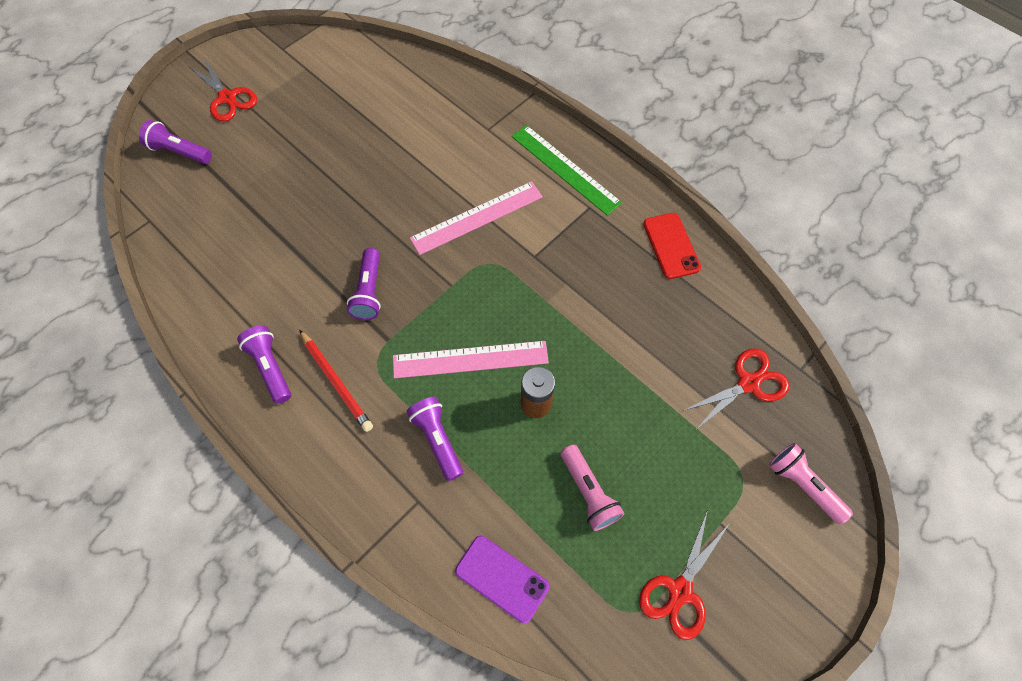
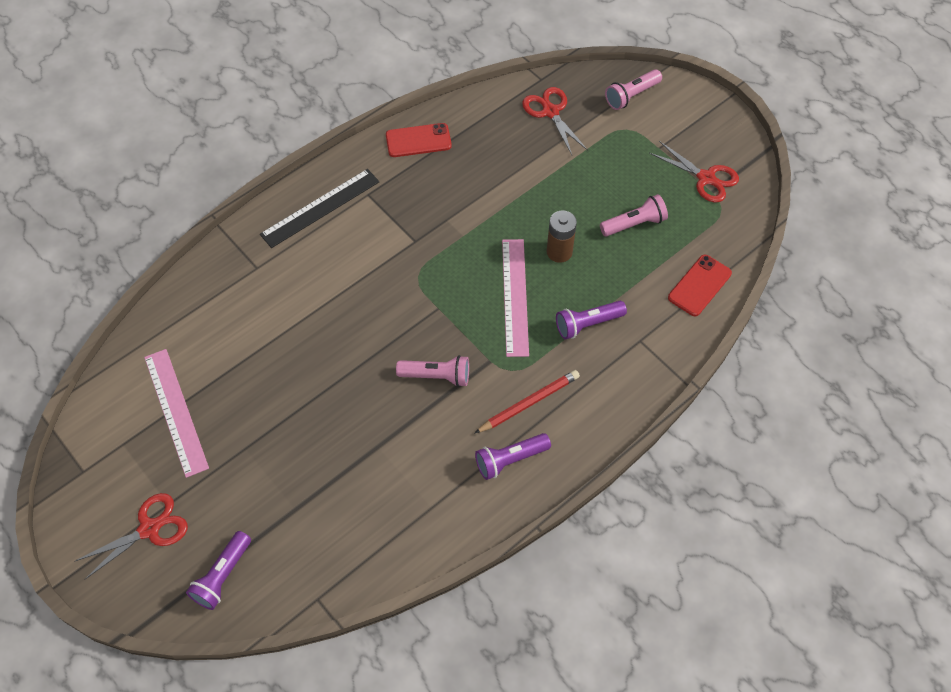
camera: 85 degrees left, 5 degrees down
(369, 291) = (436, 376): purple flashlight -> pink flashlight
(477, 217) = (365, 283): pink ruler -> pink ruler (176, 411)
(502, 578) = (699, 285): purple phone -> red phone
(565, 169) = (320, 208): green ruler -> black ruler

